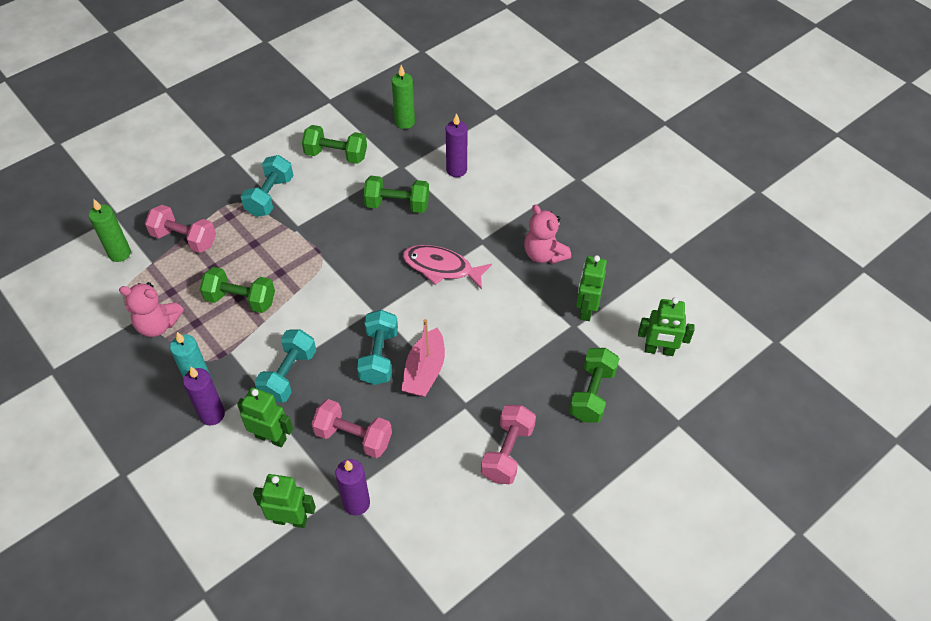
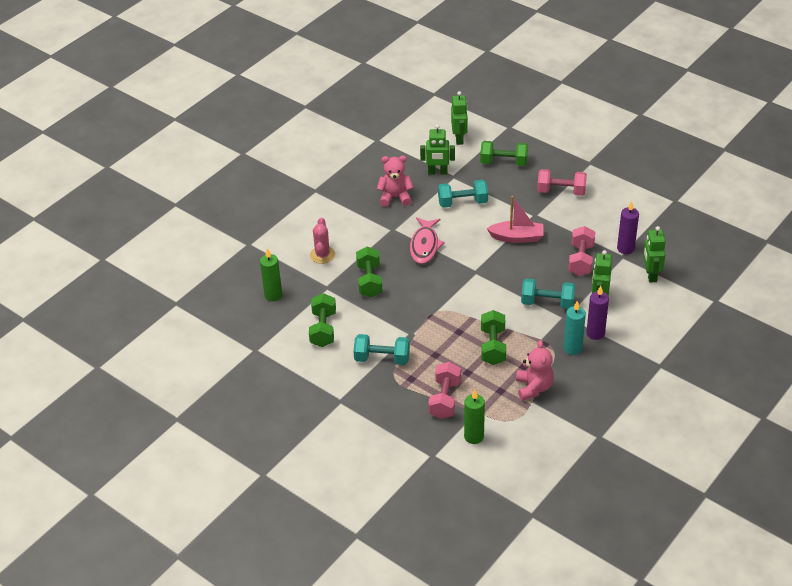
camera: 100 degrees left, 10 degrees down
(379, 356) = (514, 261): turquoise dumbbell -> turquoise dumbbell (462, 202)
(456, 170) = (322, 255): purple candle -> pink cactus
(544, 254) = (395, 197): pink teddy bear -> pink teddy bear turned 135 degrees counterclockwise

